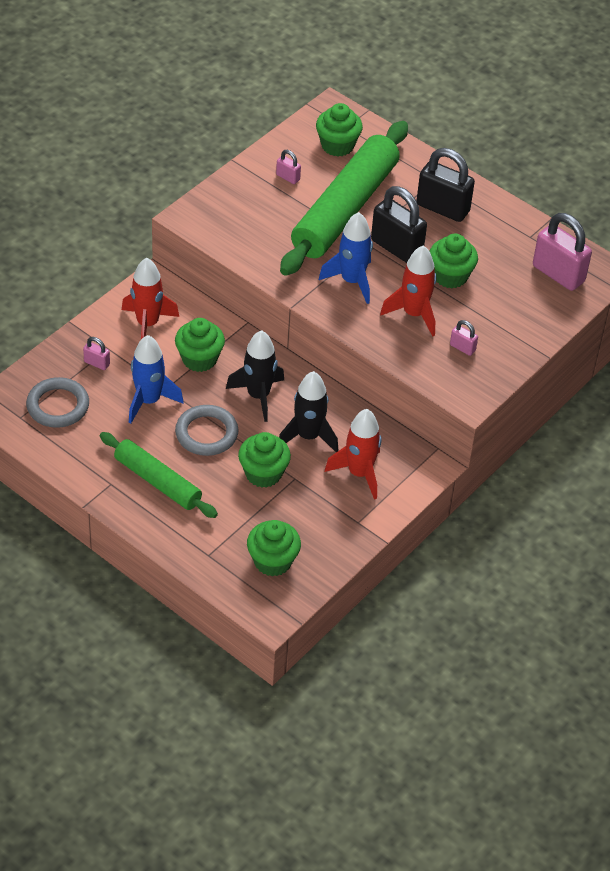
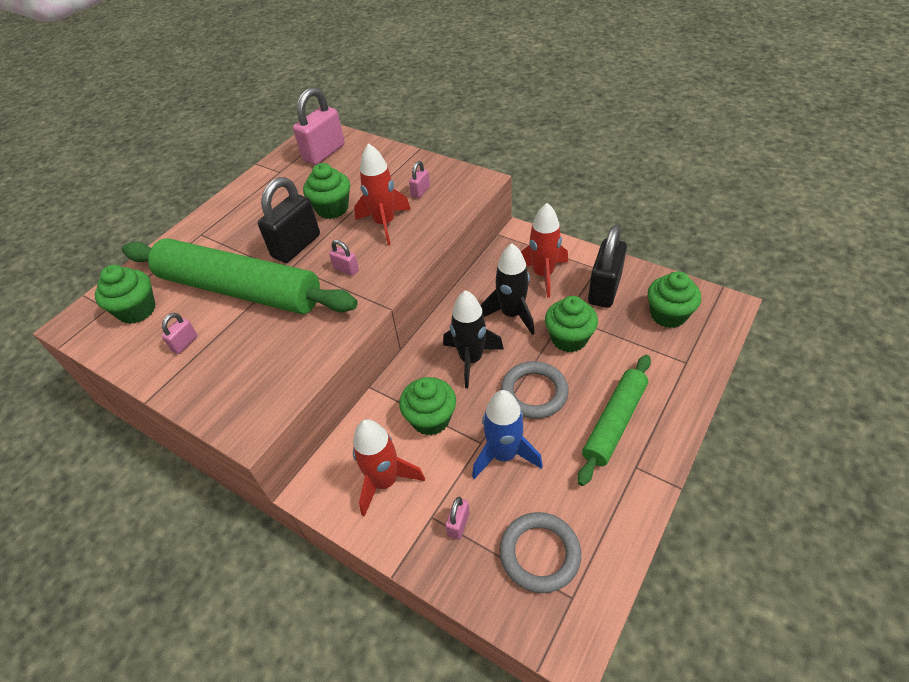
camera: 90 degrees left, 0 degrees up
(352, 281) = (346, 269): blue rocket -> pink padlock
(442, 208) = (241, 224): black padlock -> black padlock (604, 289)

